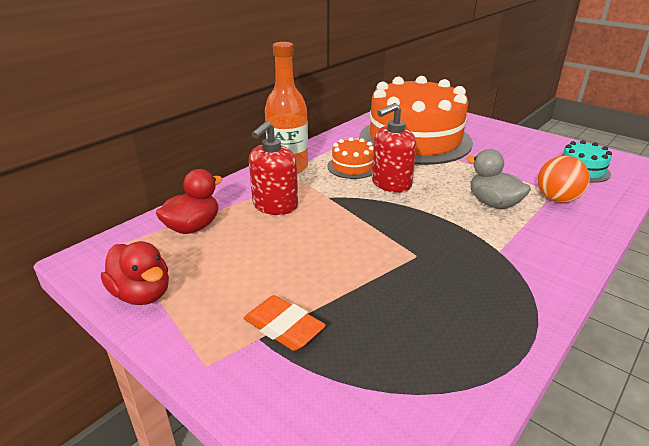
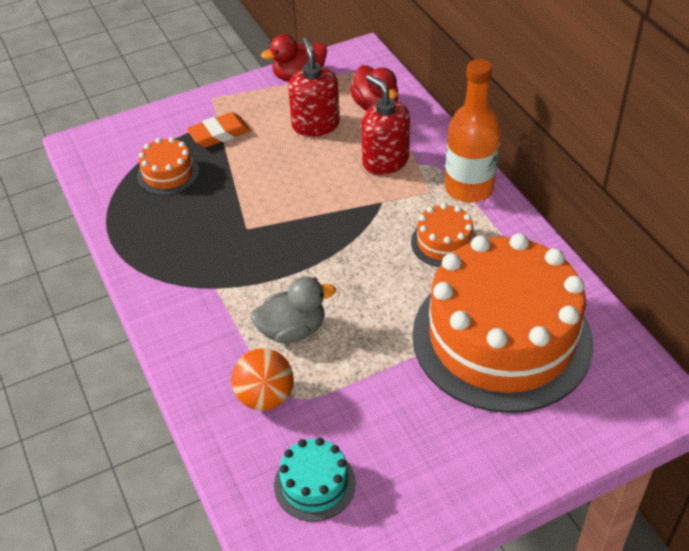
camera: 115 degrees right, 15 degrees up
(383, 347) = (168, 173): none -> orange cake
(391, 184) = (384, 261): red soap dispenser -> red soap dispenser (315, 125)

